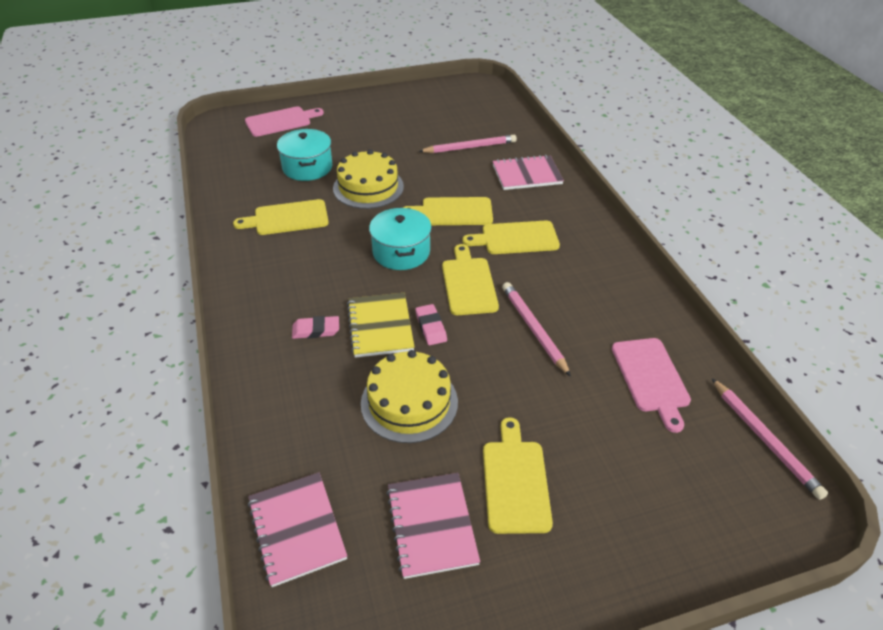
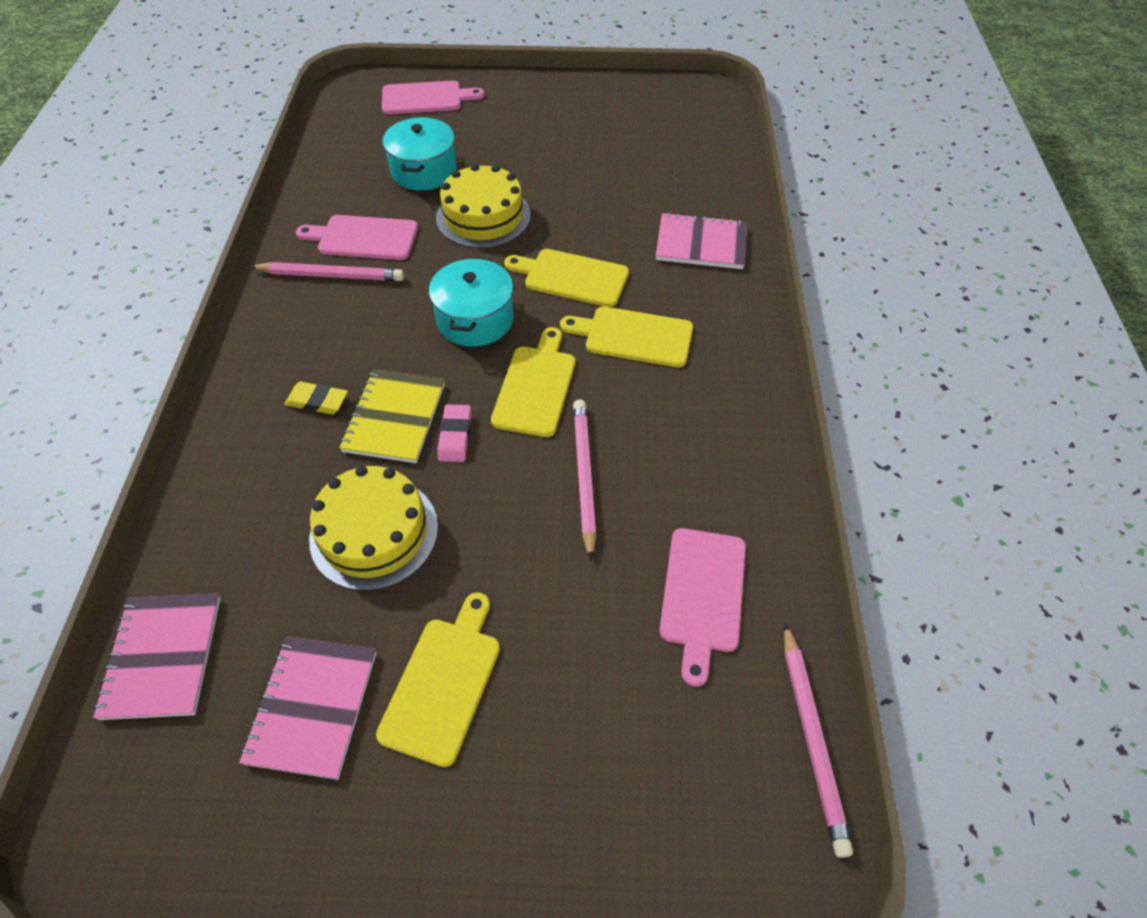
camera: 20 degrees right, 10 degrees up
(287, 218) = (364, 238): yellow cutting board -> pink cutting board
(316, 330) = (317, 401): pink eraser -> yellow eraser
(470, 147) = (646, 185): pink pencil -> pink pencil (331, 275)

